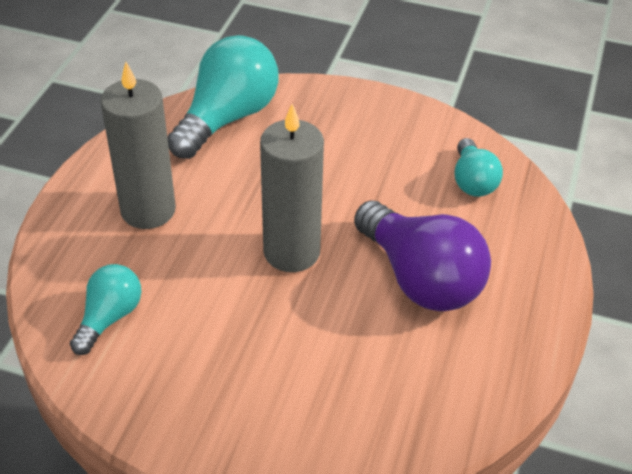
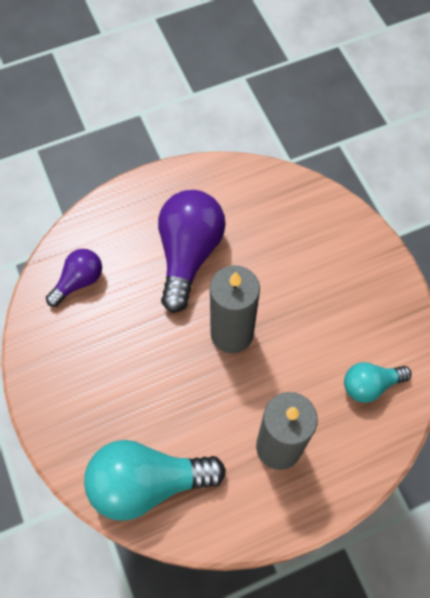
camera: 130 degrees left, 20 degrees up
(472, 181) = (79, 281): turquoise light bulb -> purple light bulb

